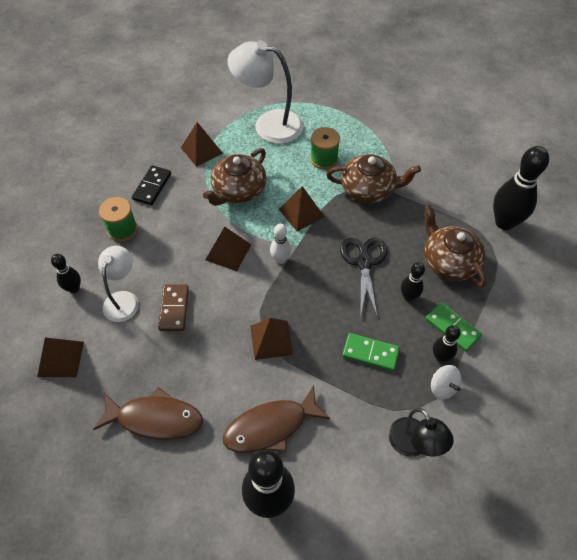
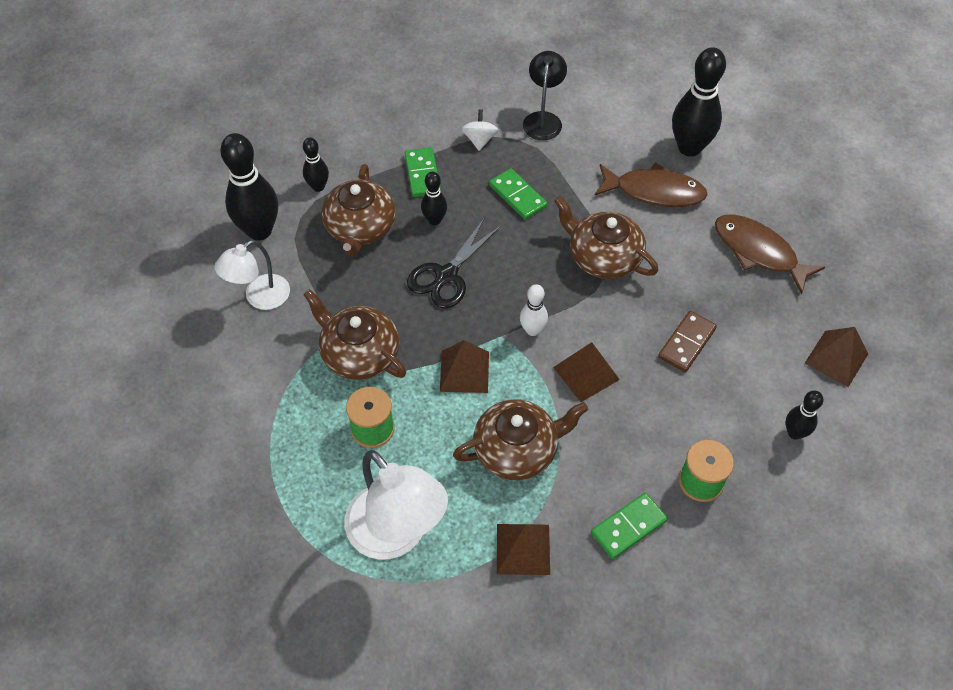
camera: 145 degrees left, 0 degrees up
(123, 299) = (740, 386): white lamp -> white lamp (260, 298)
(152, 186) = (628, 527): black domino -> green domino
(271, 340) = (603, 257): brown pyramid -> brown teapot
(440, 357) = (458, 160): black bowling pin -> black bowling pin (318, 187)

